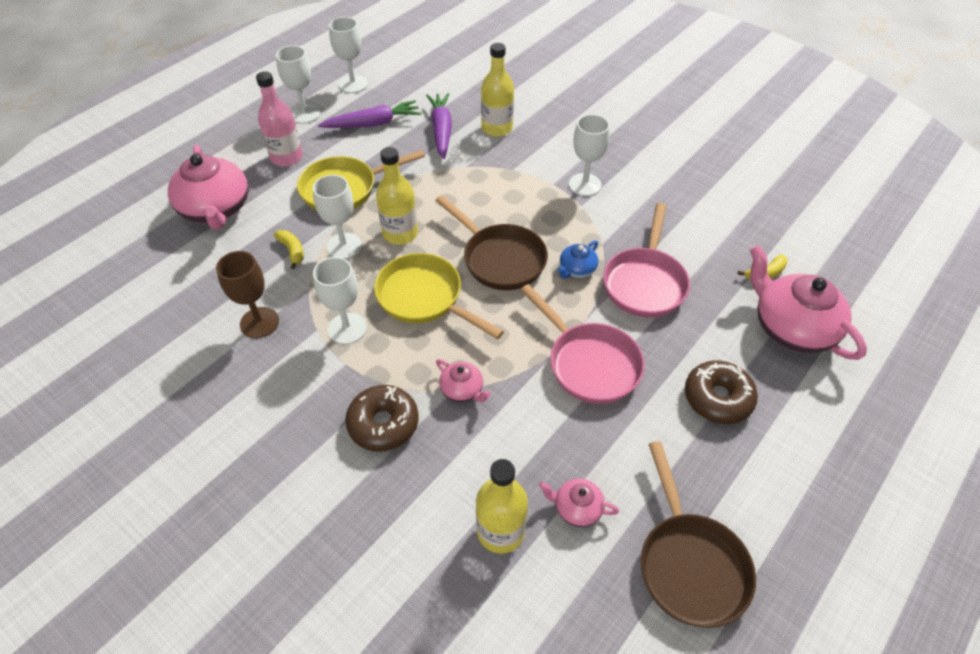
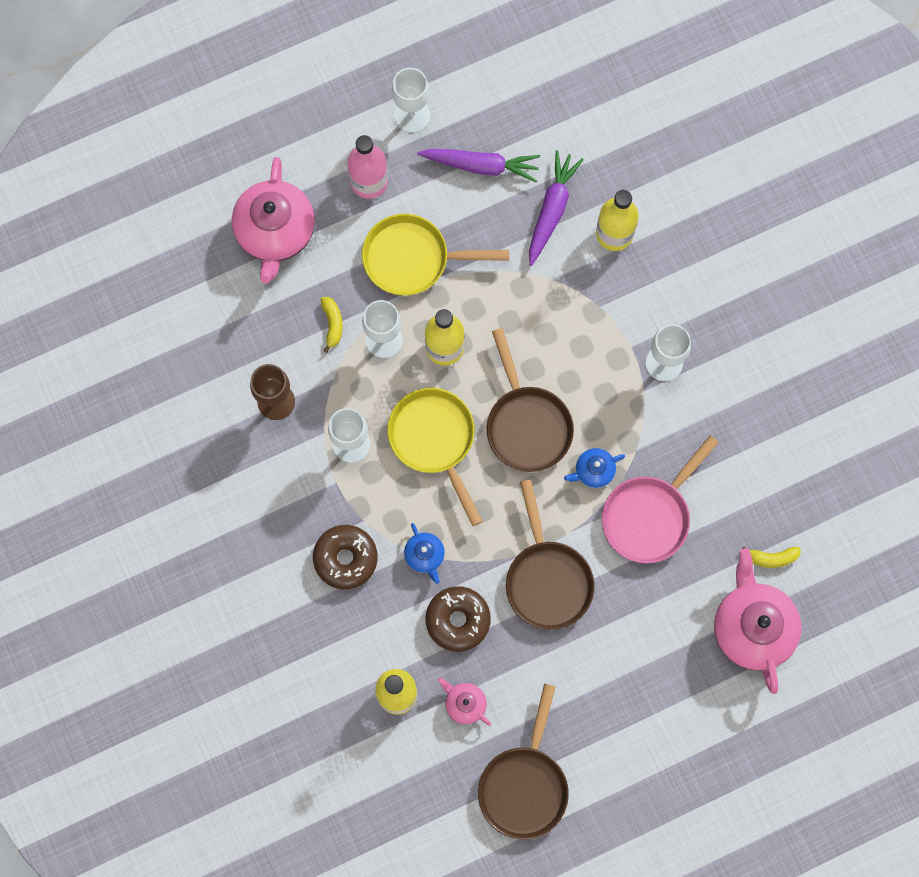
camera: 25 degrees right, 25 degrees up
(353, 84) = (484, 84): white goblet -> none
(462, 390) = (425, 555): pink teapot -> blue teapot
(589, 363) = (547, 579): pink pan -> brown pan
(717, 398) = (637, 664): brown donut -> brown donut (458, 620)

